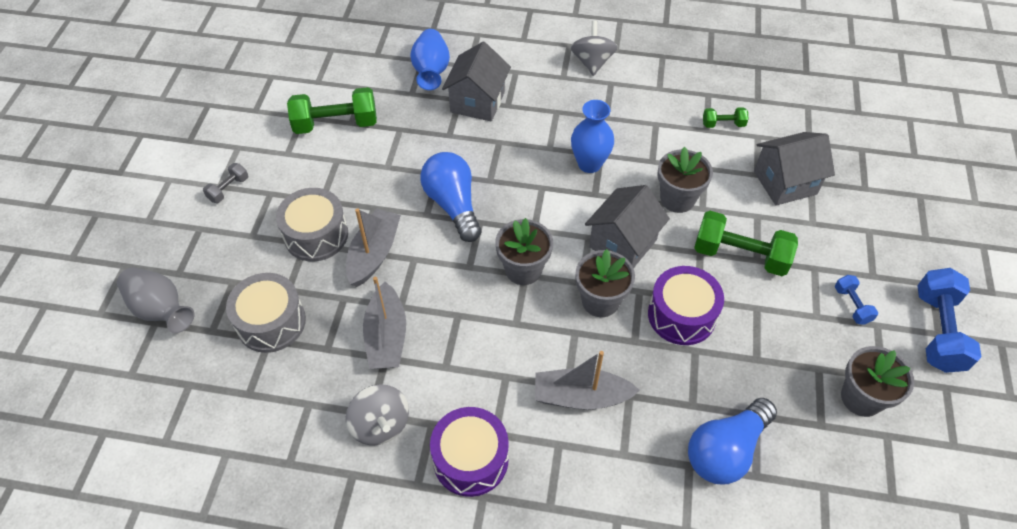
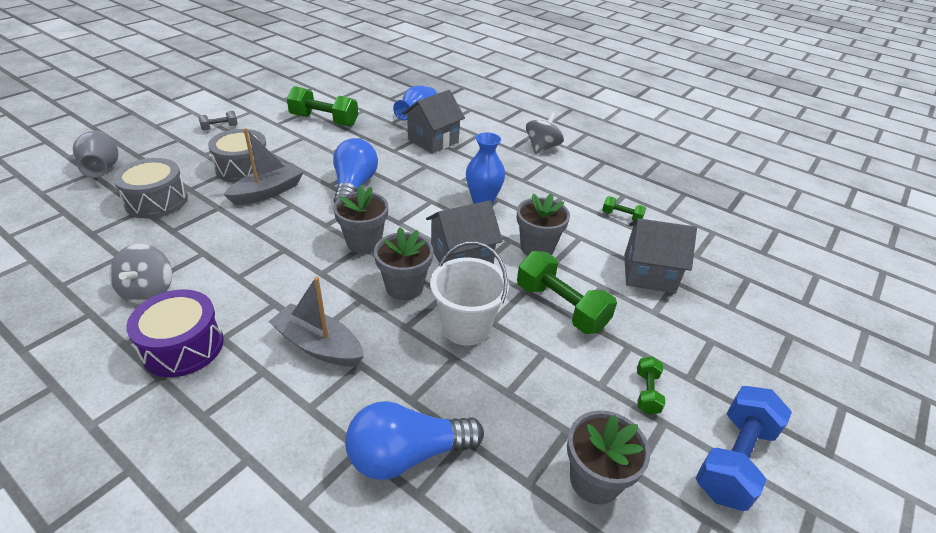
camera: 25 degrees right, 15 degrees down
(386, 336) = (219, 240): grey boat -> none
(681, 315) = (466, 327): purple drum -> white bucket
(852, 305) = (647, 392): blue dumbbell -> green dumbbell

